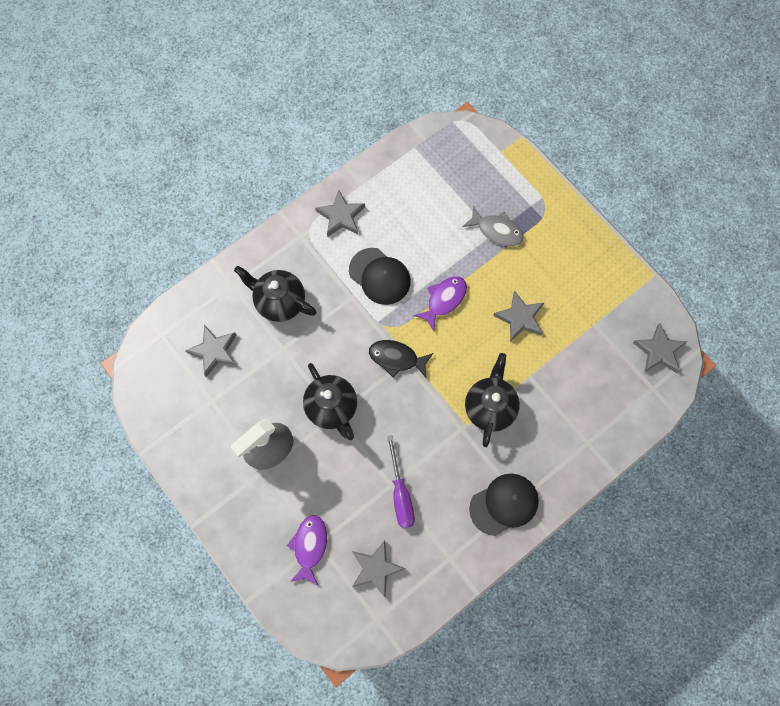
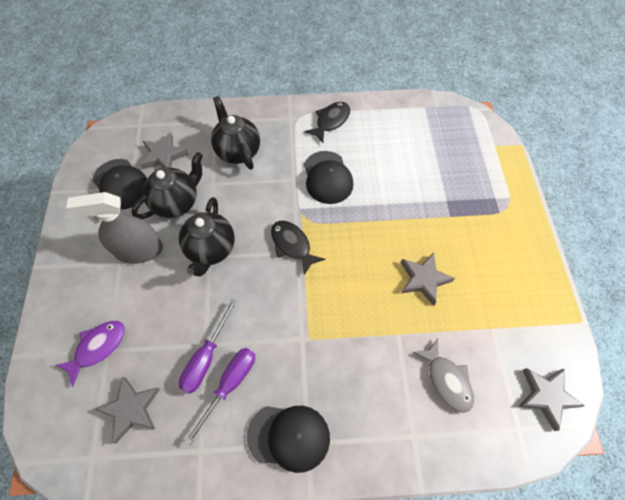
camera: 35 degrees right, 10 degrees down
(200, 403) = (121, 184): none -> black cap
(341, 216) = (331, 121): grey star -> black fish
(434, 500) = (230, 385): none -> purple screwdriver
(444, 300) = (366, 225): purple fish -> none
(489, 407) = (341, 337): black teapot -> black teapot (177, 203)
(496, 230) = (451, 199): grey fish -> grey fish (447, 380)

